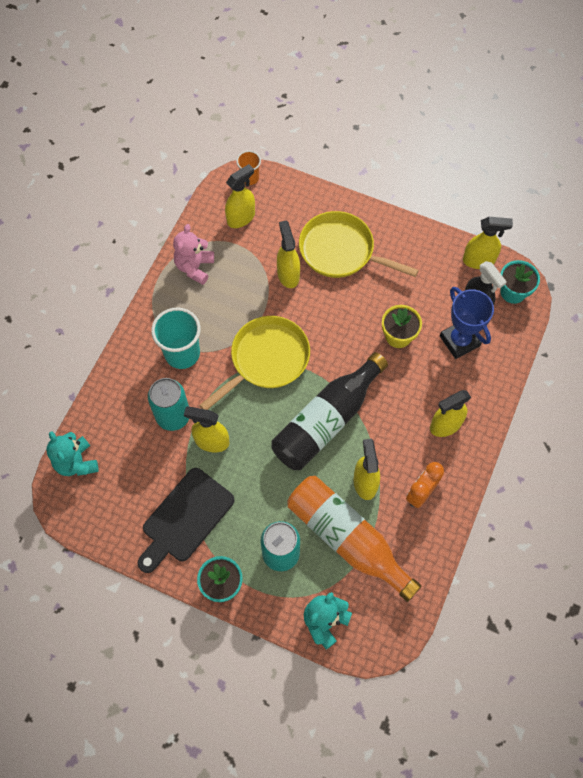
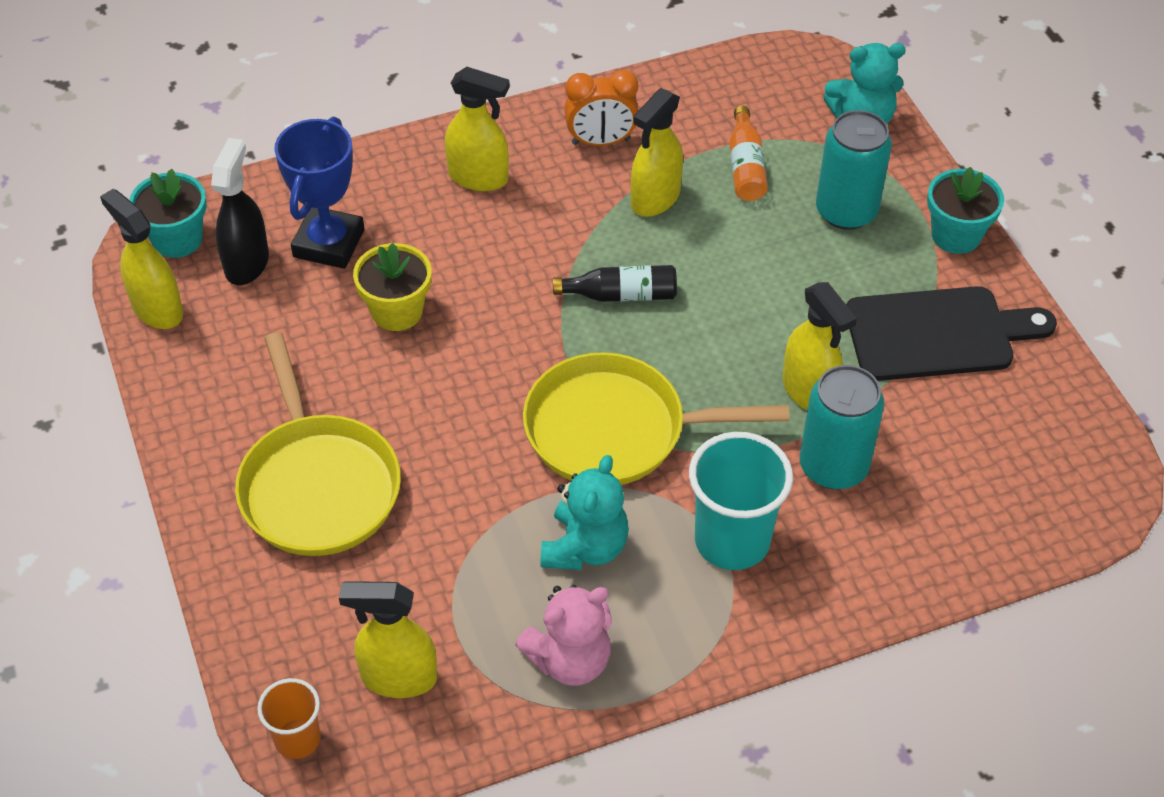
camera: 135 degrees left, 15 degrees down
(76, 462) = (1042, 519): turquoise teddy bear -> turquoise teddy bear (585, 547)
(288, 274) = (438, 519): yellow spray bottle -> none
(326, 420) = (621, 295): black bottle -> black bottle, size x0.46
(347, 538) = (745, 167): orange bottle -> orange bottle, size x0.46

